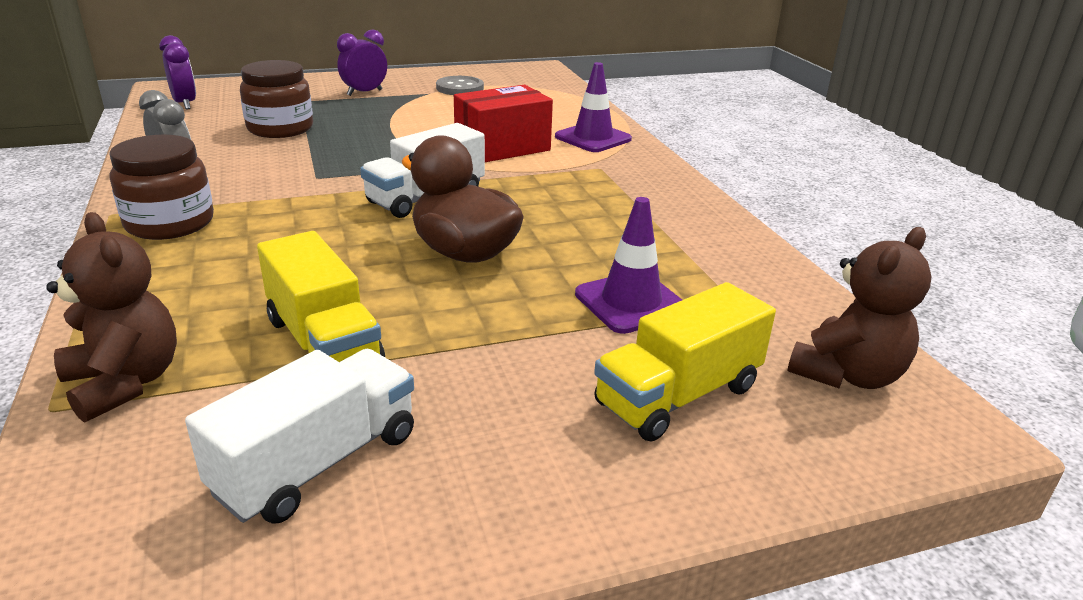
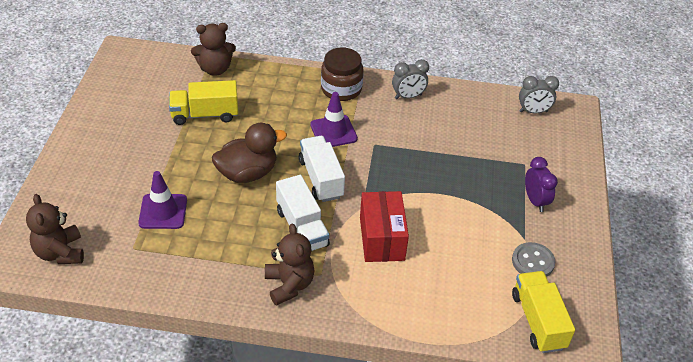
camera: 115 degrees right, 15 degrees up
(185, 104) = (533, 111): purple clock -> grey clock
(280, 128) = (465, 144): brown jar -> none
(318, 463) = (139, 101): white truck -> white truck (302, 228)
(593, 138) = (377, 297): purple traffic cone -> purple traffic cone (333, 132)
(638, 181) = (289, 285): none -> brown teddy bear
(678, 396) = (95, 194): yellow truck -> yellow truck (538, 321)

